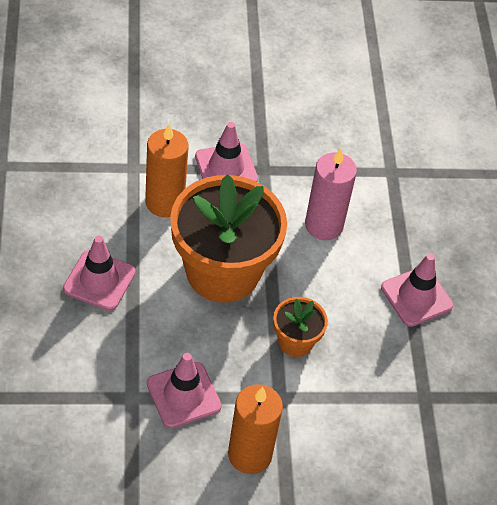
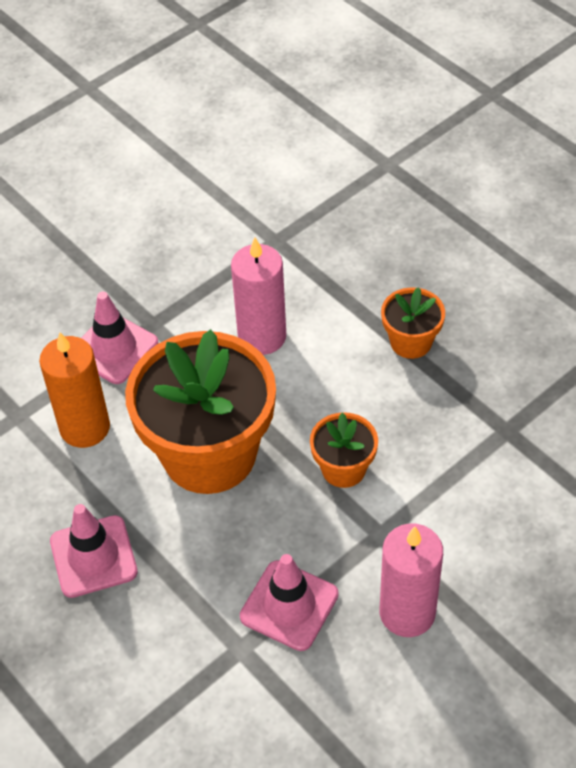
camera: 30 degrees left, 0 degrees up
(250, 454) = (407, 612): orange candle -> pink candle
(416, 297) = (411, 342): pink traffic cone -> orange flower pot

